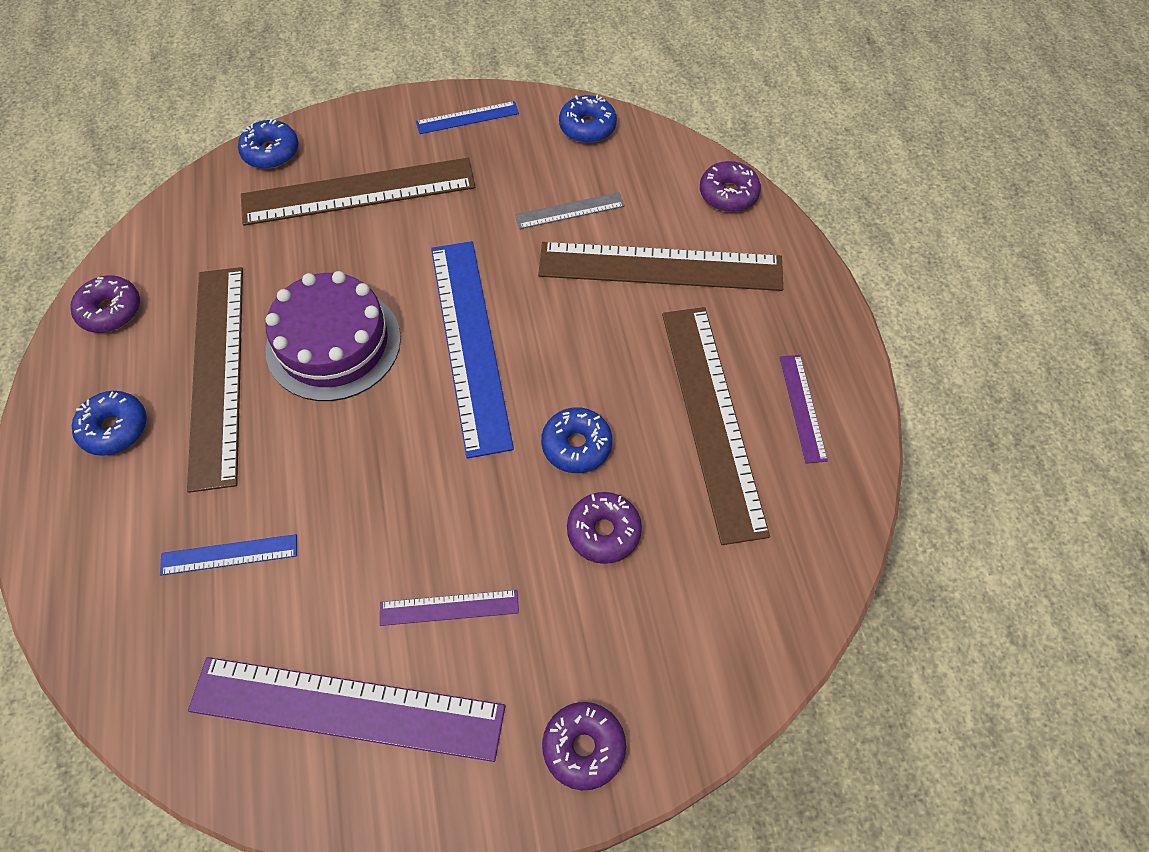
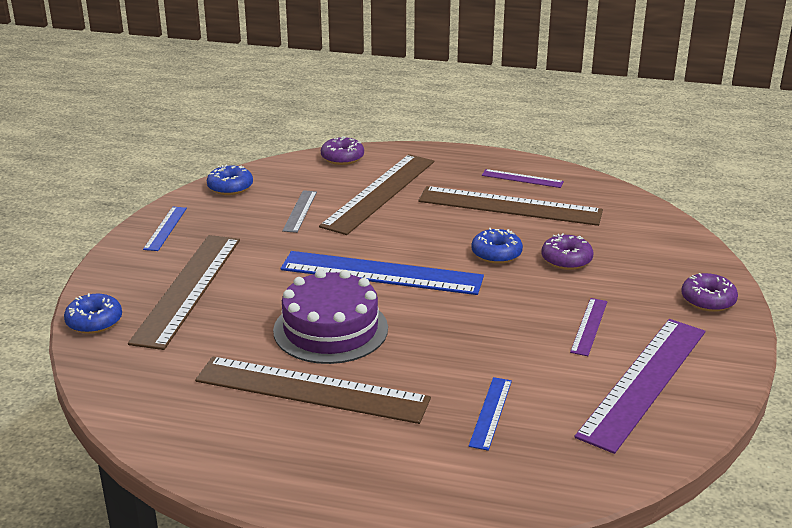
camera: 65 degrees left, 30 degrees down
(110, 310) = (188, 439): purple donut -> none
(114, 428) = (324, 455): blue donut -> none

